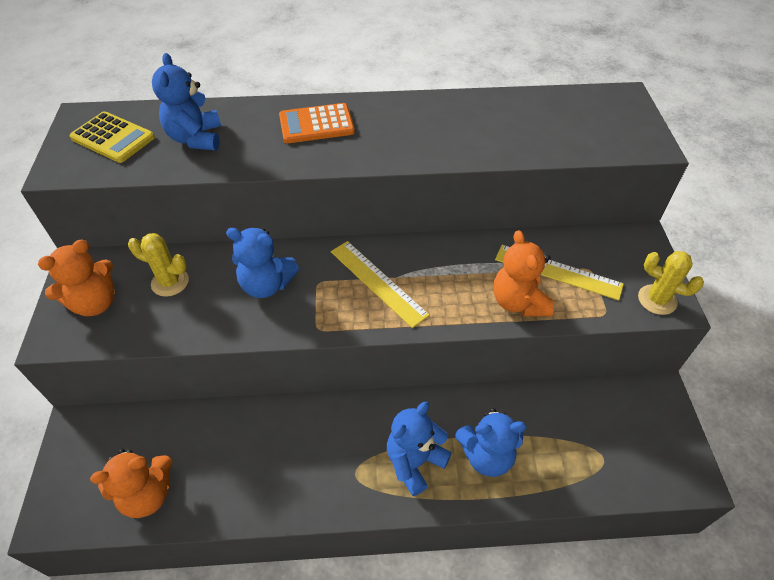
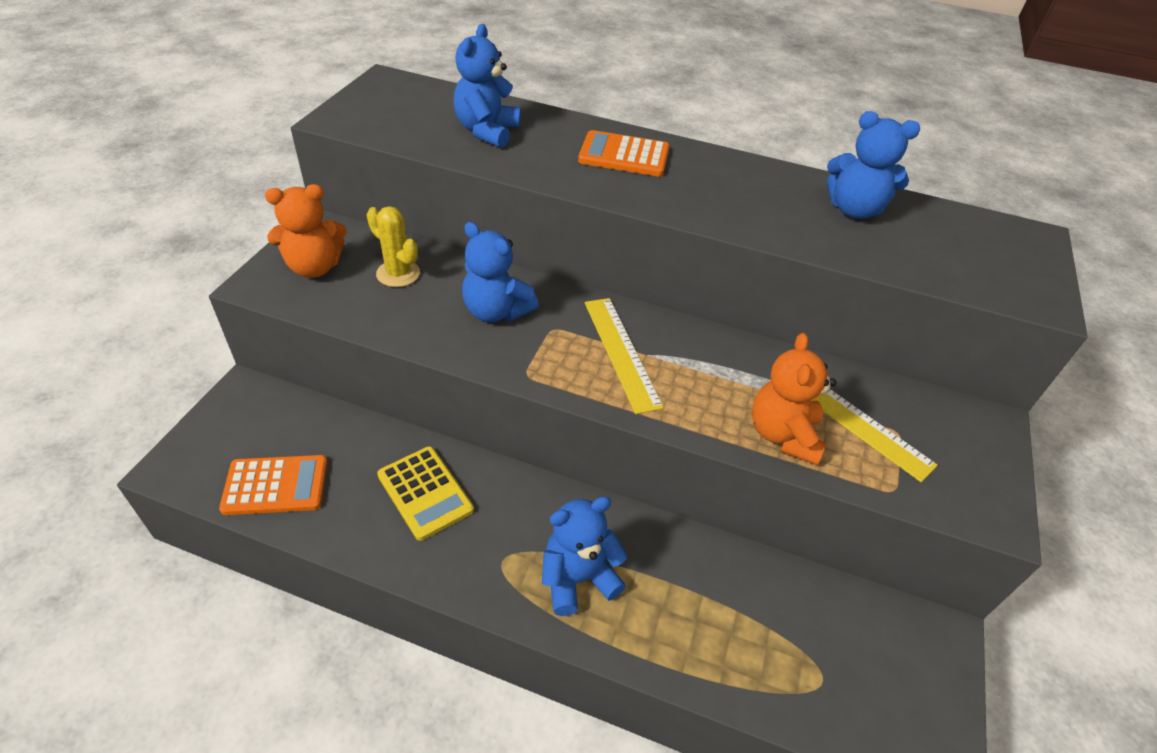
camera: 20 degrees right, 5 degrees down
(113, 138) = (405, 107): yellow calculator -> yellow calculator (425, 493)
(147, 494) = (275, 485): orange teddy bear -> orange calculator
(486, 455) = (669, 609): blue teddy bear -> blue teddy bear (854, 209)
(657, 300) = (976, 501): yellow cactus -> none

